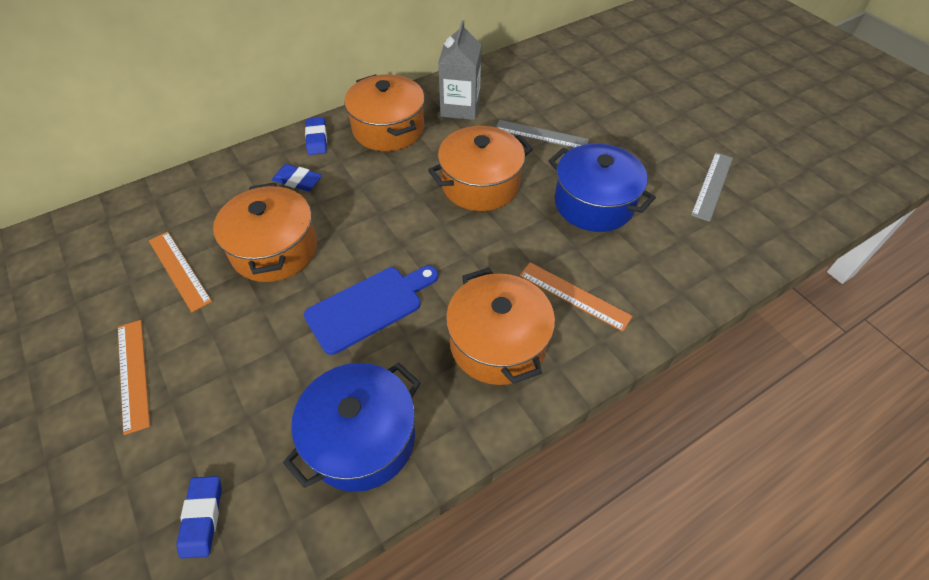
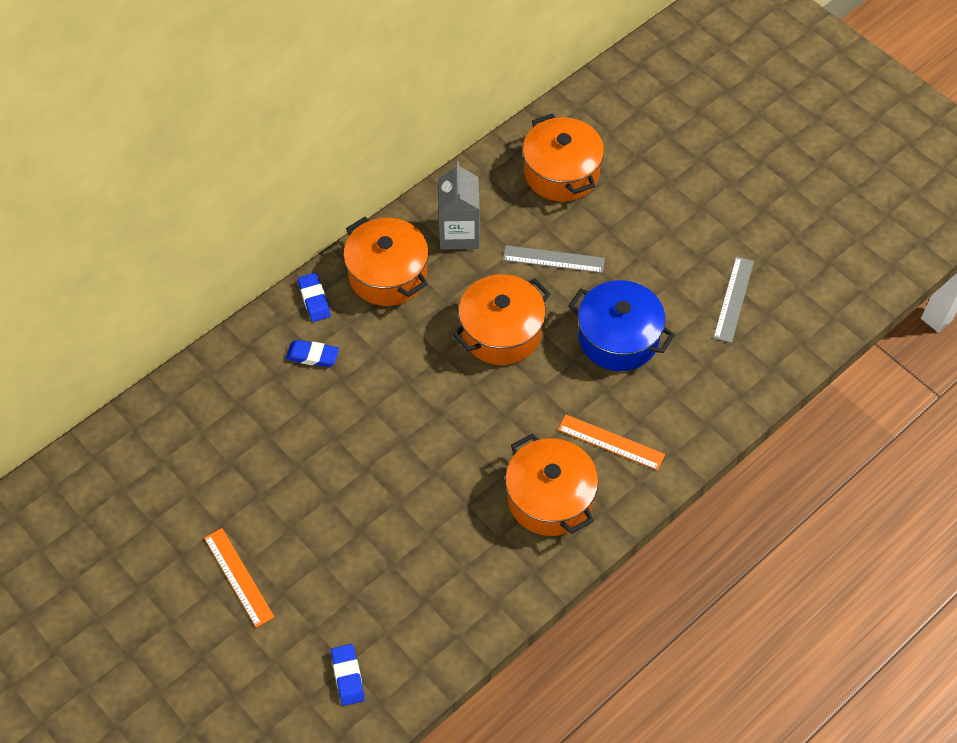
camera: 10 degrees left, 5 degrees up
(179, 270) = (234, 474): orange ruler -> none
(275, 249) = (318, 438): orange pot -> orange pot (561, 173)
(361, 438) = (454, 598): blue pot -> none
(369, 307) = (426, 482): blue cutting board -> none

